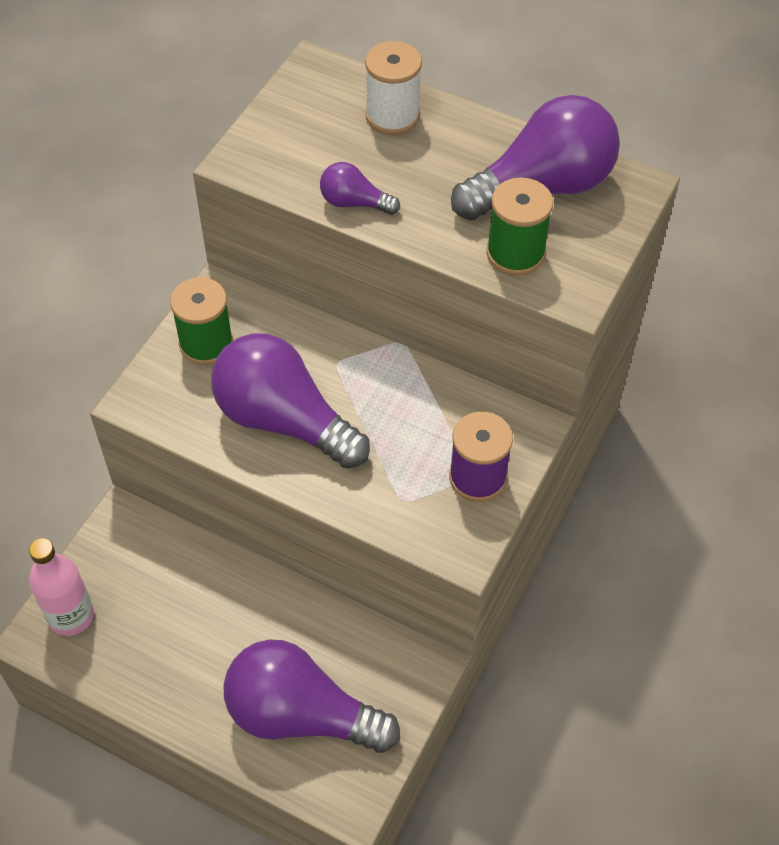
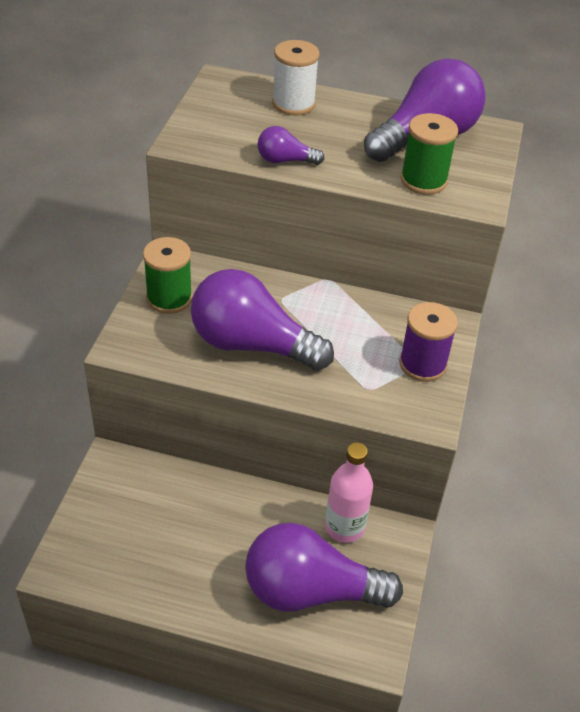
camera: 15 degrees left, 10 degrees down
(71, 616) = (85, 545): pink bottle -> pink bottle (344, 527)

